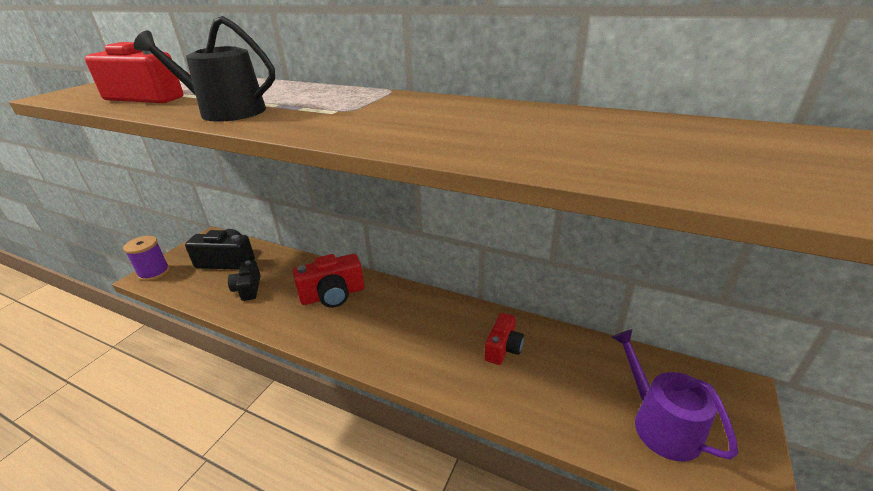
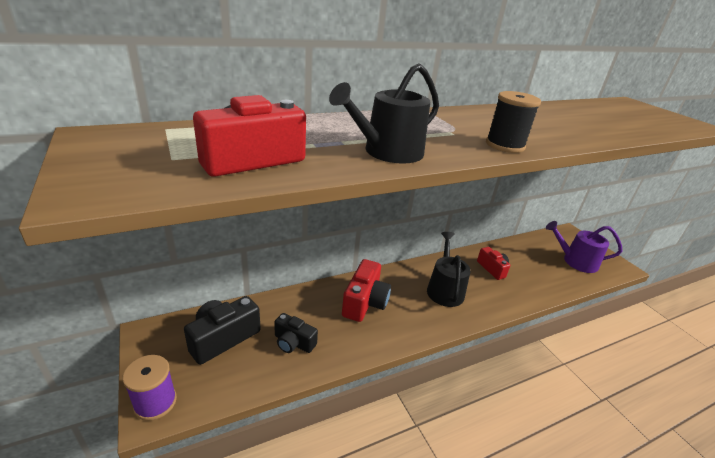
camera: 55 degrees left, 0 degrees up
(337, 131) = (505, 145): none -> black spool
(412, 330) = (444, 289): none -> black watering can

